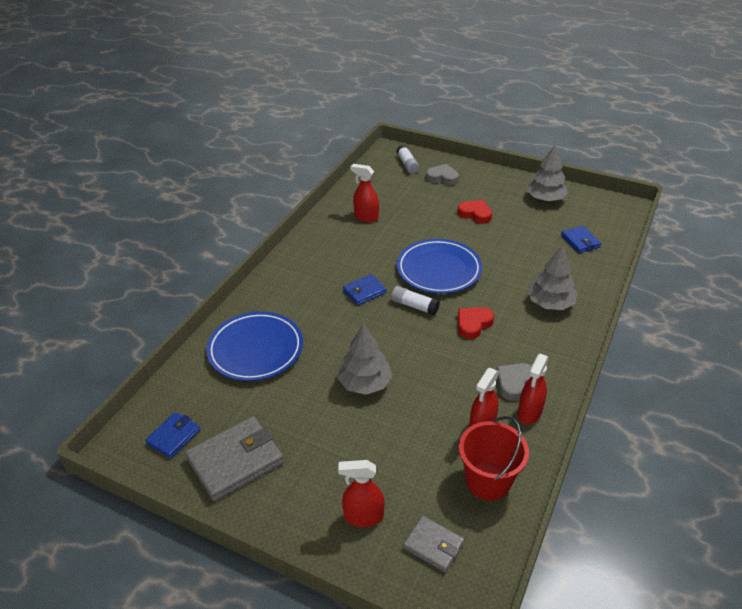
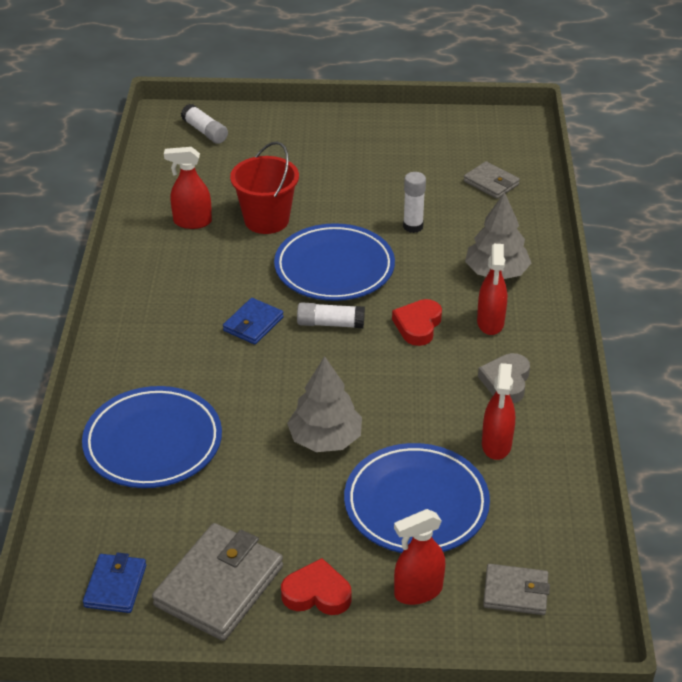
camera: 25 degrees left, 0 degrees up
(399, 451) = (416, 504): none -> blue plate
(442, 178) = (265, 139): grey heart -> none
(475, 214) = (339, 180): red heart -> red heart (317, 593)
(488, 481) = (537, 502): red bucket -> red bucket (266, 220)
(508, 256) = (413, 226): none -> white glue stick
(529, 413) = (541, 410): red spray bottle -> red spray bottle (490, 323)
(545, 199) = (418, 136): grey tree -> none
(580, 241) = (491, 183): blue wallet -> grey wallet

